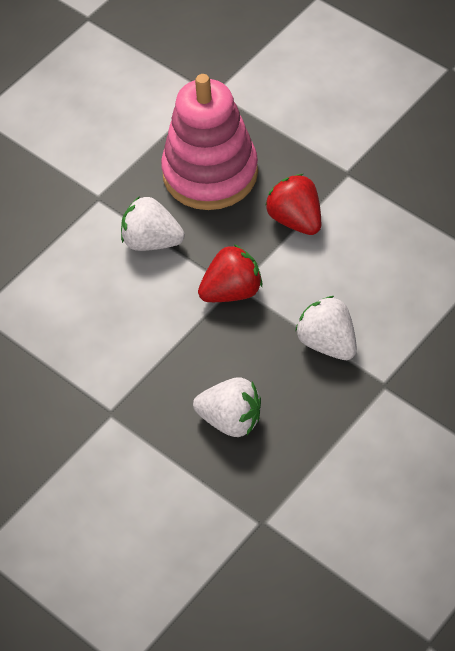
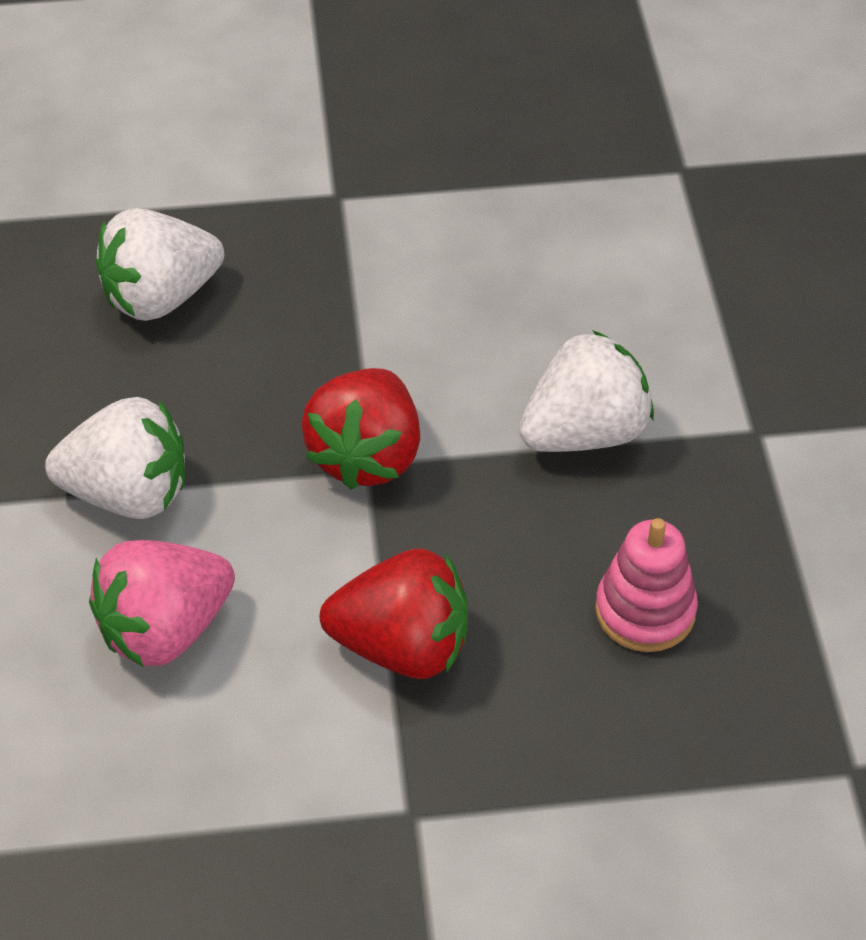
camera: 130 degrees right, 5 degrees down
(210, 173) = (645, 611): pink stacking toy -> pink stacking toy, size x0.44
(364, 283) = (165, 630): none -> pink strawberry

